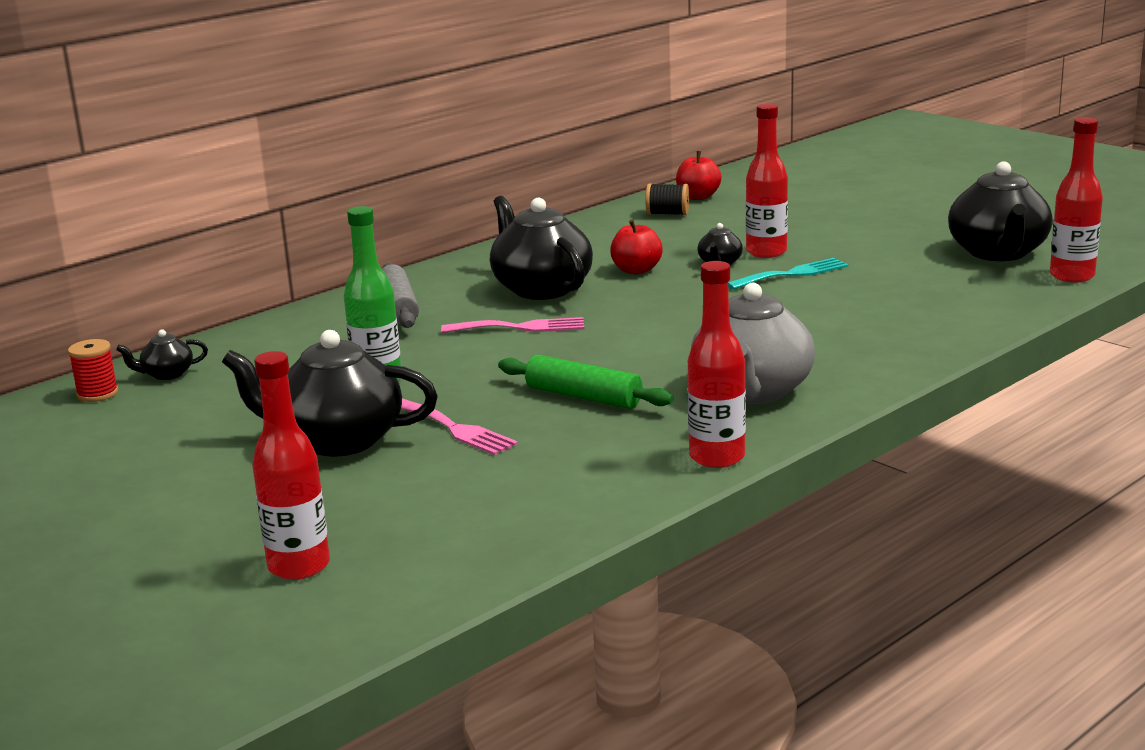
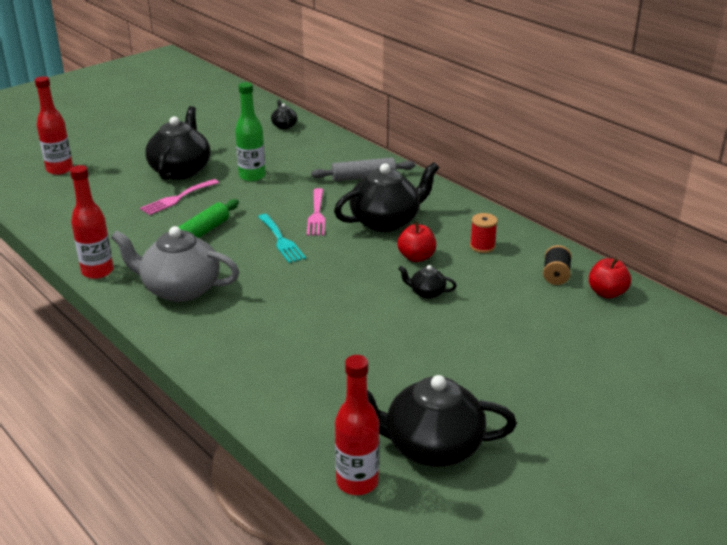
camera: 90 degrees right, 10 degrees up
(97, 394) = (266, 113): red spool -> red spool (482, 246)
(766, 252) = (450, 316): red bottle -> none
(792, 274) = (394, 324): turquoise fork -> turquoise fork (281, 240)

